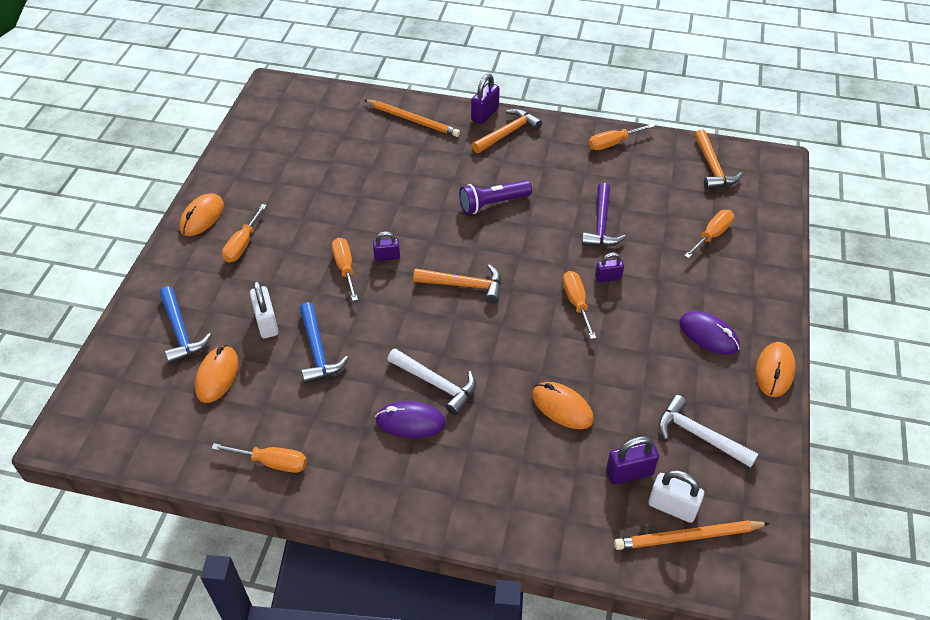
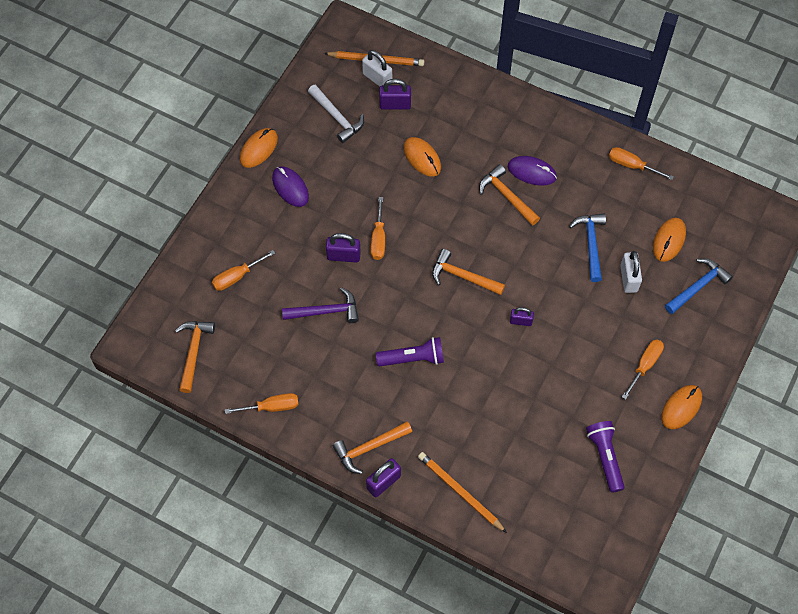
camera: 165 degrees left, 15 degrees up
(180, 332) = (698, 286): blue hammer -> blue hammer turned 60 degrees clockwise
(279, 166) = (605, 457): none -> purple flashlight
(345, 268) = (558, 318): orange screwdriver -> none
(436, 384) = (507, 196): white hammer -> orange hammer
(601, 224) = (325, 311): purple hammer -> purple hammer turned 60 degrees clockwise
(608, 278) = (343, 256): purple padlock -> purple padlock, size x1.52

